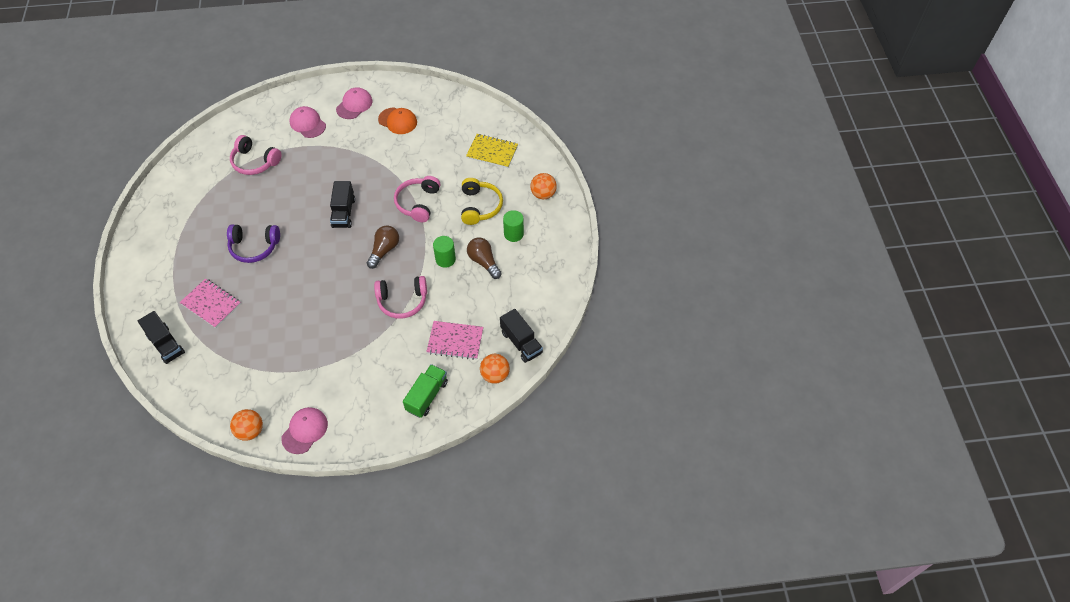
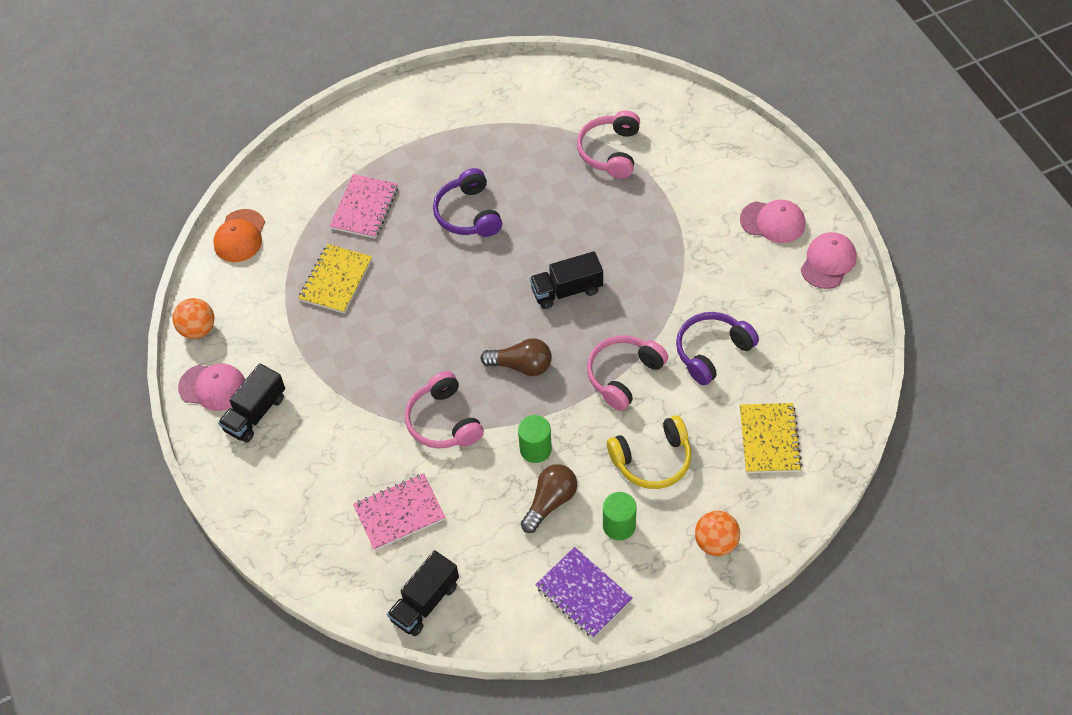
camera: 75 degrees right, 0 degrees up
(166, 344) = (292, 189): black truck -> black truck (255, 413)
(260, 335) = (336, 280): none -> yellow notebook
(308, 124) = (708, 181): pink cap -> pink cap (828, 262)
(398, 121) = (769, 289): orange cap -> orange cap (240, 236)
(418, 203) = (623, 375): pink headphones -> pink headphones turned 45 degrees counterclockwise
(424, 158) = (712, 352): none -> purple headphones
(427, 396) = (301, 509): green truck -> none
(455, 341) = (399, 513): pink notebook -> pink notebook turned 75 degrees clockwise
(495, 375) = (359, 585): orange ball -> none
(548, 262) = (583, 593): none -> purple notebook

